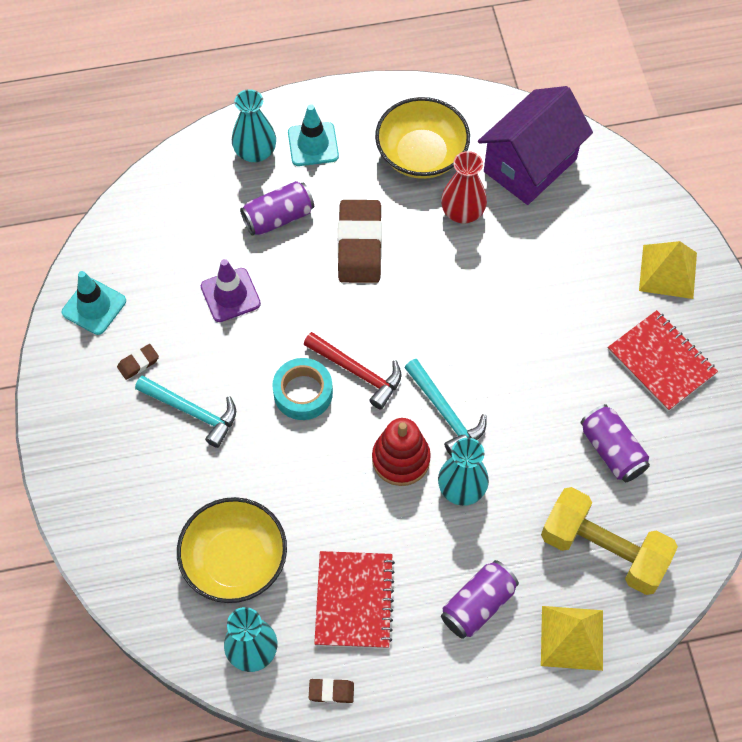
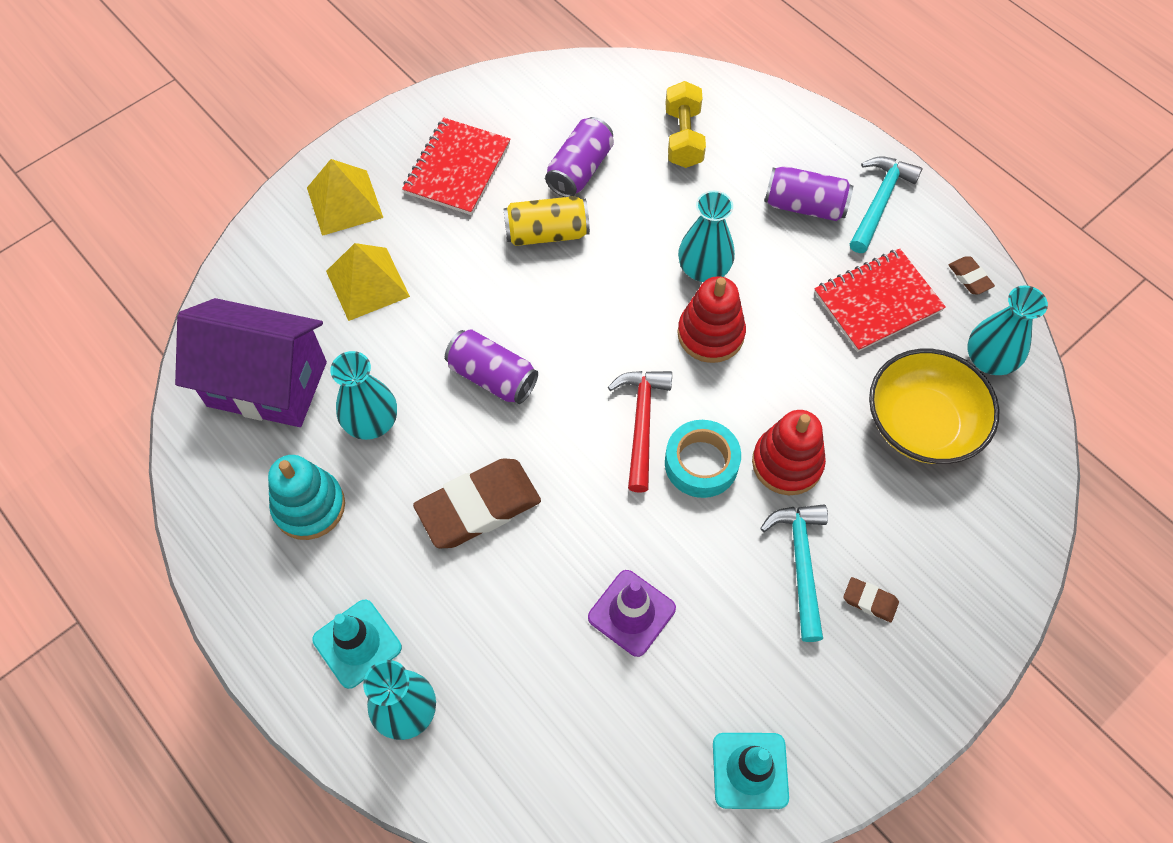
camera: 120 degrees left, 0 degrees up
(138, 363) = (785, 663): brown eraser -> brown eraser (870, 601)
(267, 448) = (787, 463): none -> red stacking toy
(278, 218) = (491, 621): purple can -> purple can (492, 376)
(421, 154) = (309, 506): yellow bowl -> turquoise stacking toy
(445, 413) = (633, 320): turquoise hammer -> turquoise hammer (879, 202)
(462, 212) = (371, 422): red vase -> turquoise vase
(560, 394) = (547, 233): none -> yellow can
(571, 637) = (779, 128): yellow pyramid -> yellow pyramid (367, 284)
(603, 550) = (683, 137): yellow dumbbell -> yellow dumbbell, size x0.65

